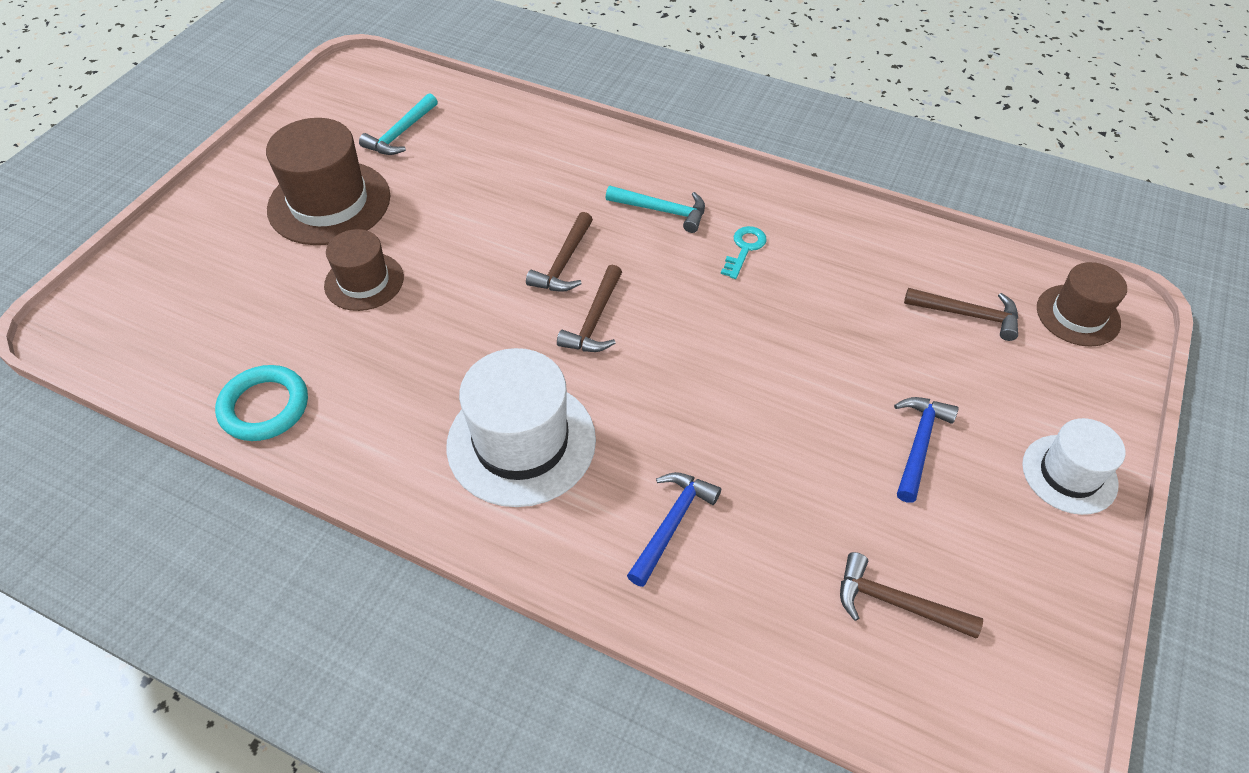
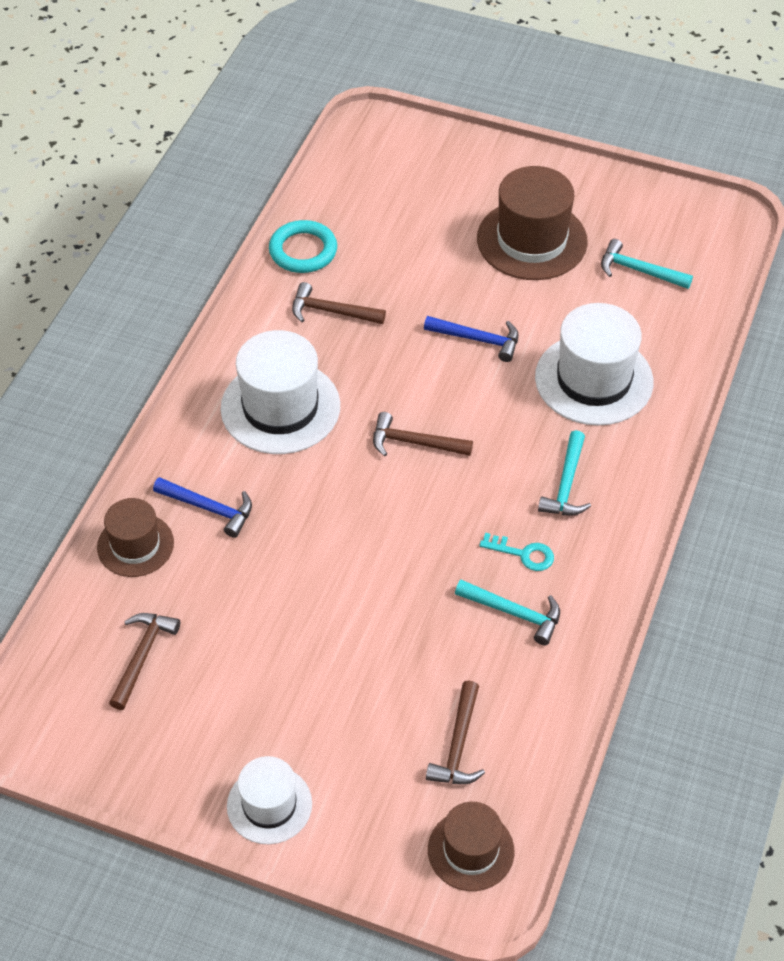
camera: 85 degrees right, 0 degrees up
(364, 281) = (439, 282): brown hat -> brown hat (135, 545)
(534, 179) = (594, 379): none -> white hat
(564, 262) = (482, 414): brown hammer -> brown hammer (332, 311)
(814, 262) = (514, 613): none -> turquoise hammer
(919, 444) = (295, 686): blue hammer -> blue hammer (477, 339)

